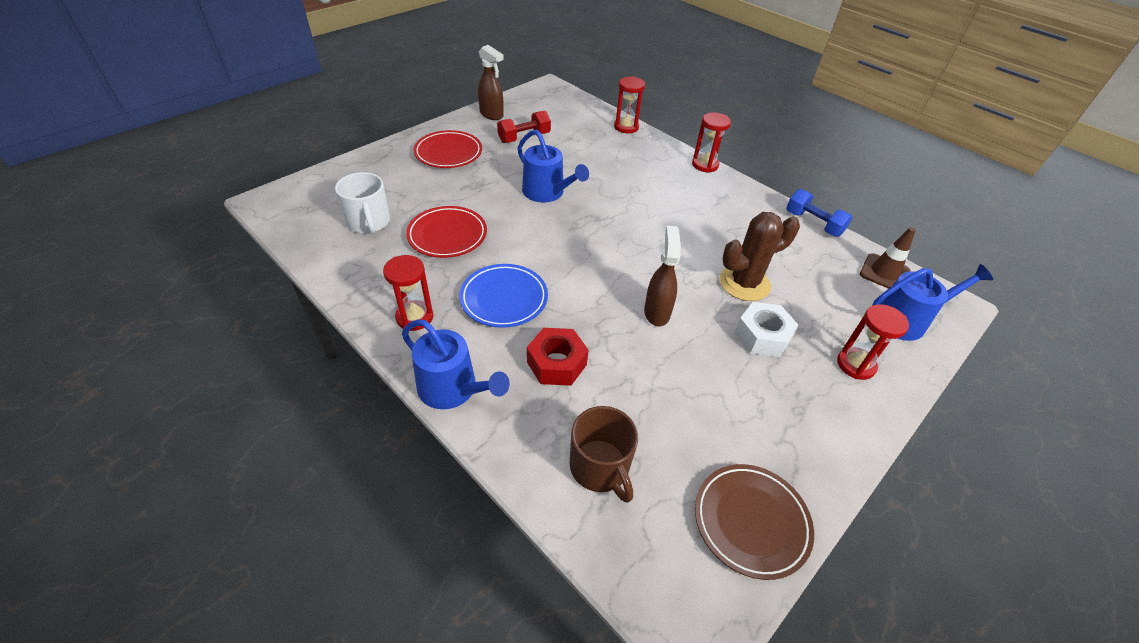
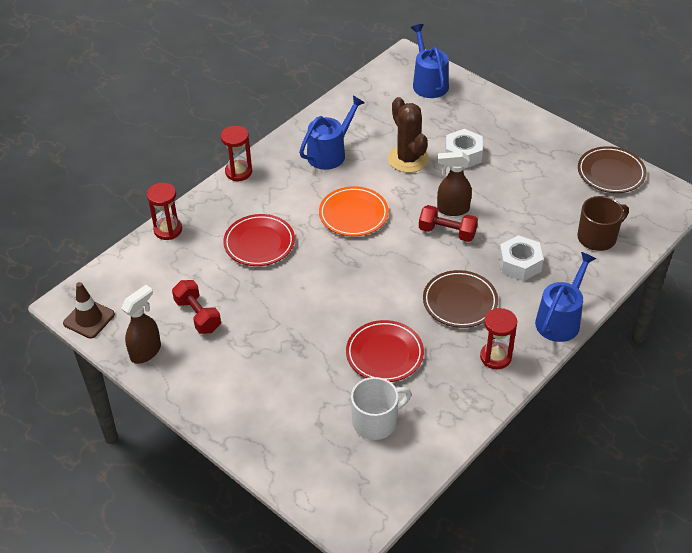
camera: 90 degrees left, 0 degrees up
(448, 153) = (237, 379): red plate -> red plate (259, 243)
(504, 299) = (460, 302): blue plate -> brown plate
(547, 192) = (303, 287): blue watering can -> blue watering can (330, 153)
(556, 363) = (519, 264): red nut -> white nut
(617, 302) = (447, 232): none -> red dumbbell
(646, 232) = (353, 214): none -> orange plate
(813, 223) = (322, 112): blue dumbbell -> none
(855, 365) = (478, 113): red hourglass -> none
(884, 273) = (379, 83): brown traffic cone -> brown traffic cone (89, 319)

